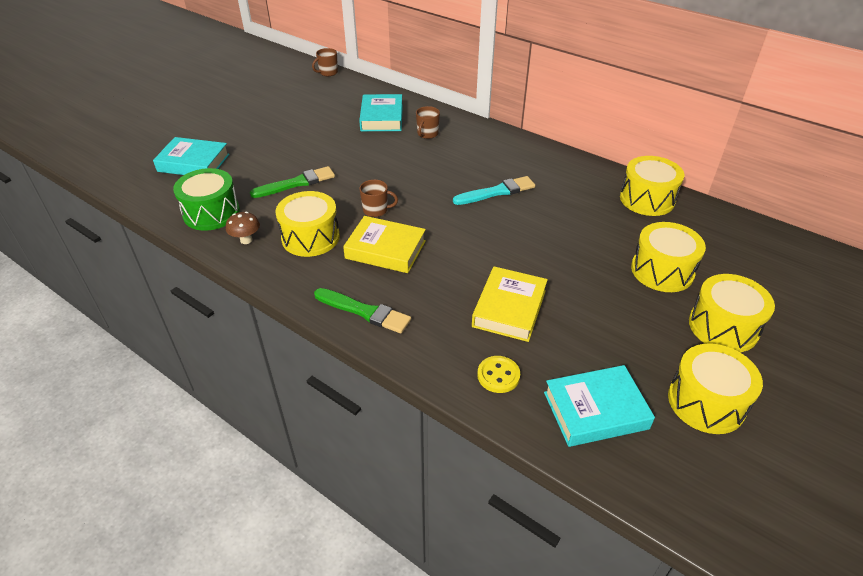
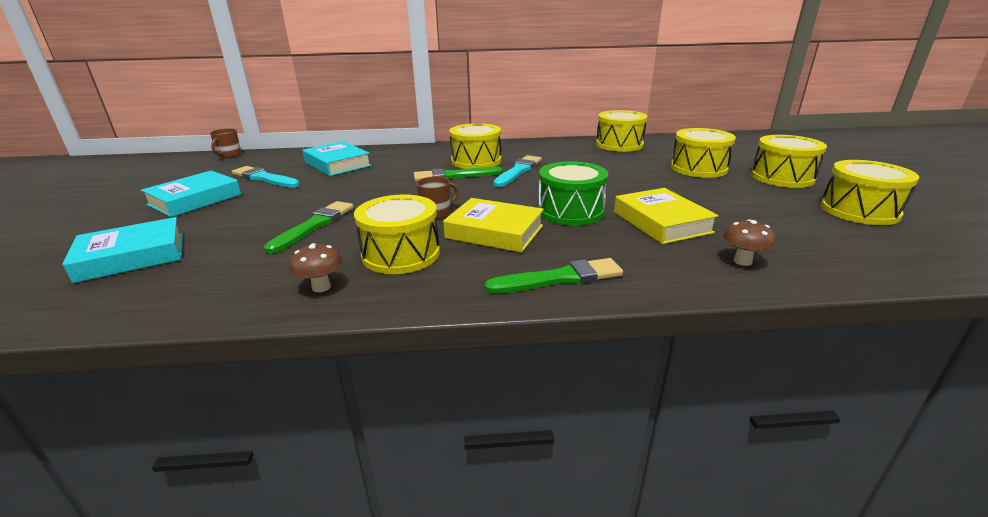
camera: 40 degrees left, 15 degrees down
(211, 213) = (229, 285): green drum -> green drum (570, 211)
(321, 114) = (264, 178): none -> turquoise brush
(385, 249) = (494, 232): yellow book -> yellow book turned 45 degrees clockwise
(427, 134) = (399, 161): brown mug -> none
(441, 173) = (454, 176): none -> green brush
(483, 162) = (476, 161): none -> yellow drum
(498, 375) = (742, 261): yellow button -> brown mushroom
(595, 410) = (832, 246): turquoise book -> turquoise book (195, 199)

